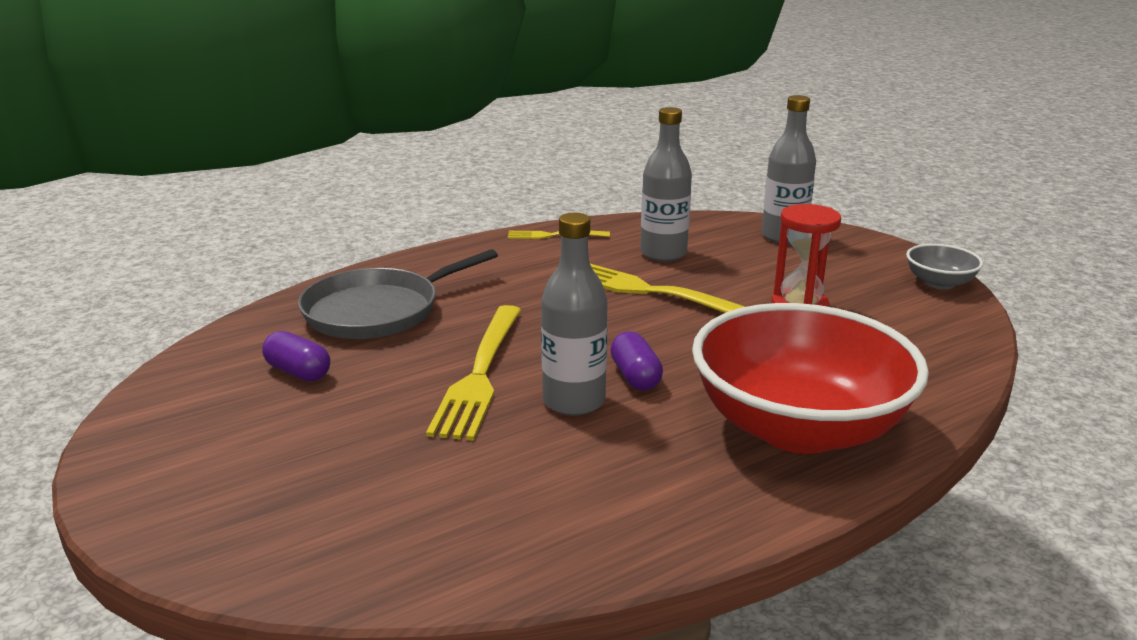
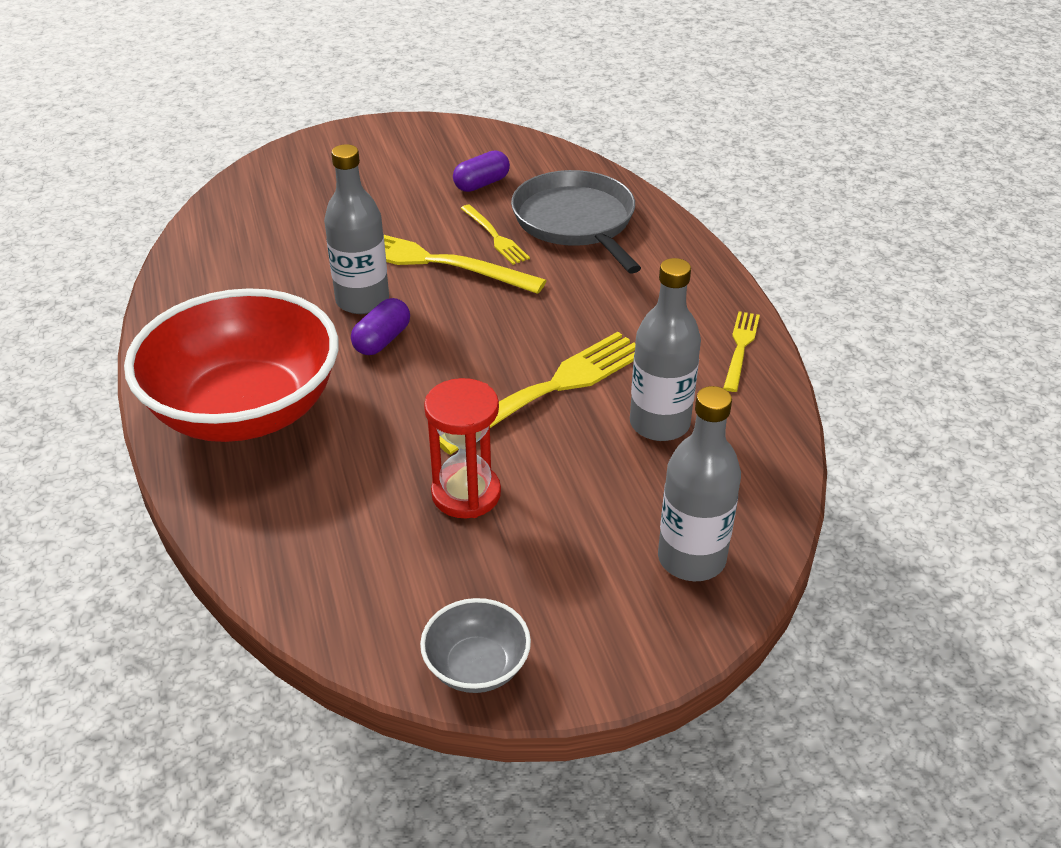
camera: 105 degrees right, 15 degrees up
(418, 347) = (495, 237): none -> yellow fork
(635, 376) = (382, 340): purple capsule -> purple capsule turned 60 degrees counterclockwise

